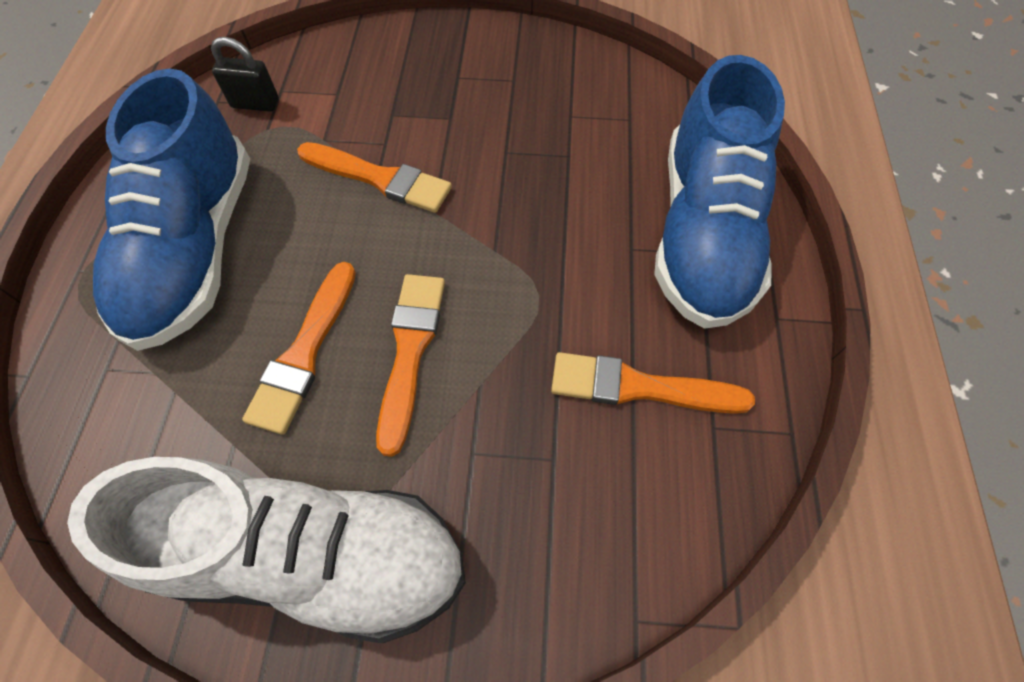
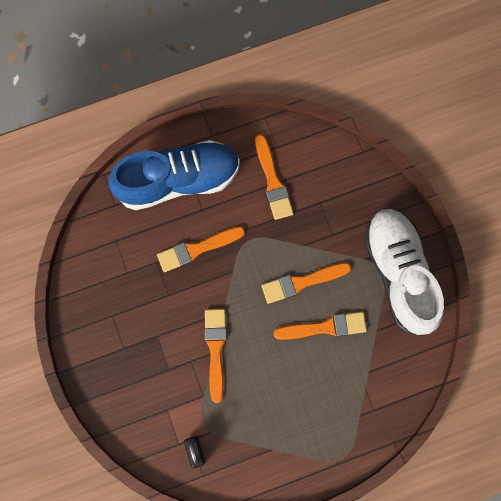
camera: 115 degrees left, 15 degrees up
(195, 249) = (299, 415): blue shoe -> none
(562, 215) = (197, 249): none -> orange brush

